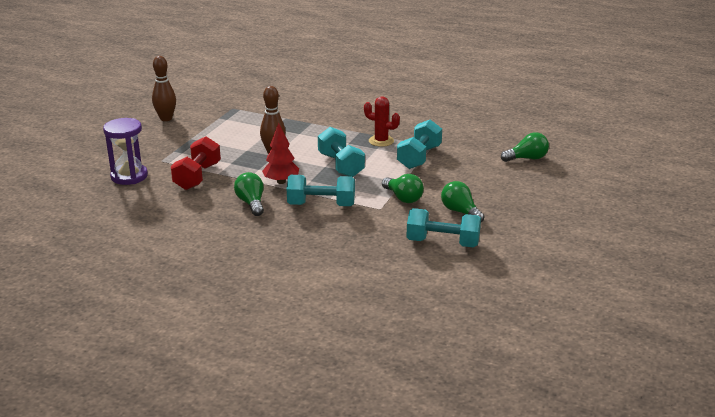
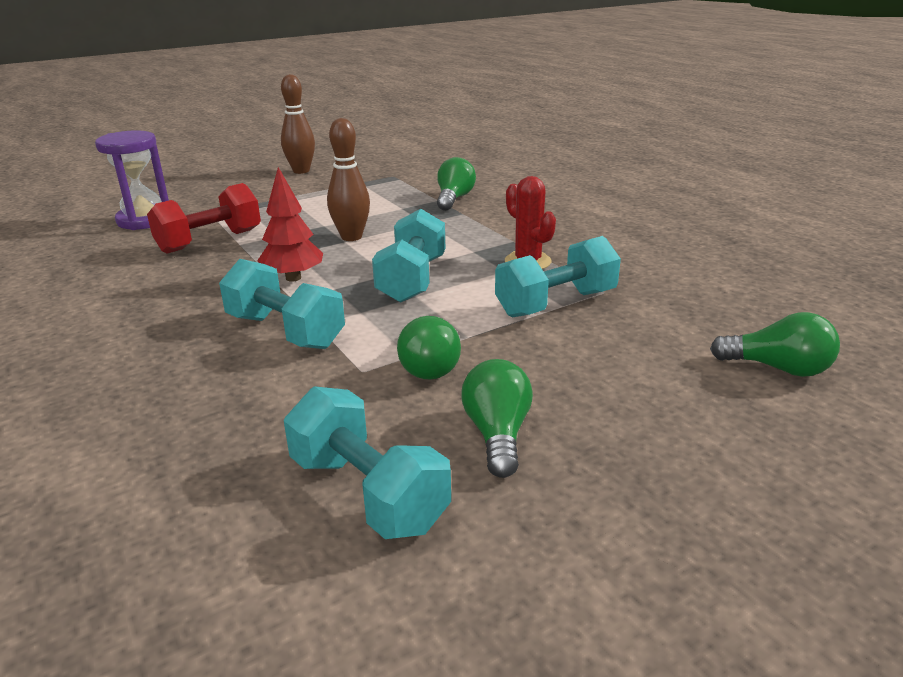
camera: 35 degrees right, 0 degrees up
(251, 203) = (203, 296): green light bulb -> green light bulb (454, 199)

